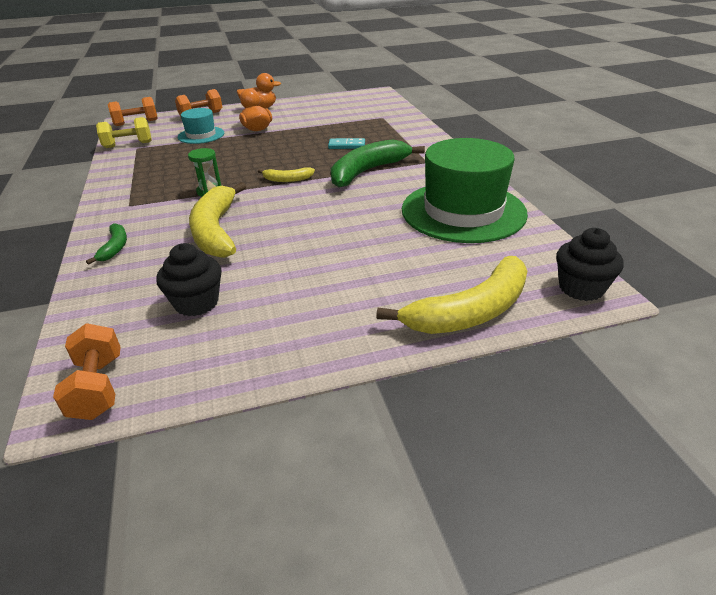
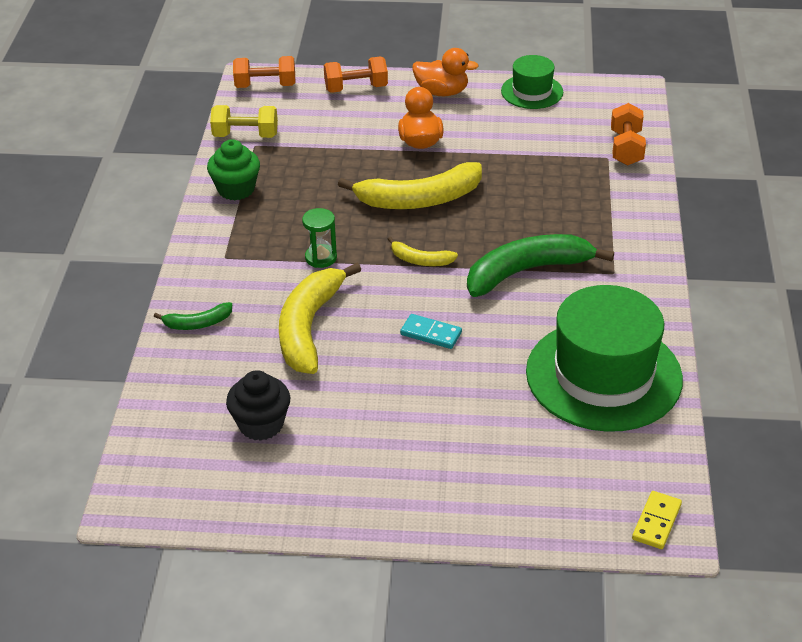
camera: 20 degrees right, 5 degrees up
(98, 387) = (155, 493): orange dumbbell -> orange dumbbell (626, 148)
(115, 247) = (198, 323): green banana -> green banana turned 60 degrees clockwise
(128, 170) = (236, 189): none -> green cupcake
(201, 135) = (343, 137): turquoise hat -> none
(317, 101) = (532, 91): none -> green hat
(346, 145) = (525, 210): turquoise domino -> turquoise domino (431, 333)
(471, 311) = (522, 515): yellow banana -> yellow banana (419, 199)
(581, 288) = (656, 522): black cupcake -> yellow domino

